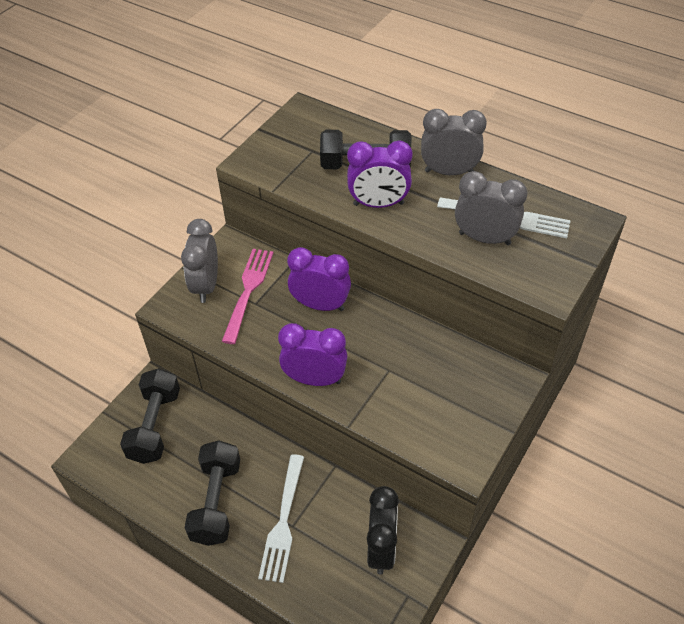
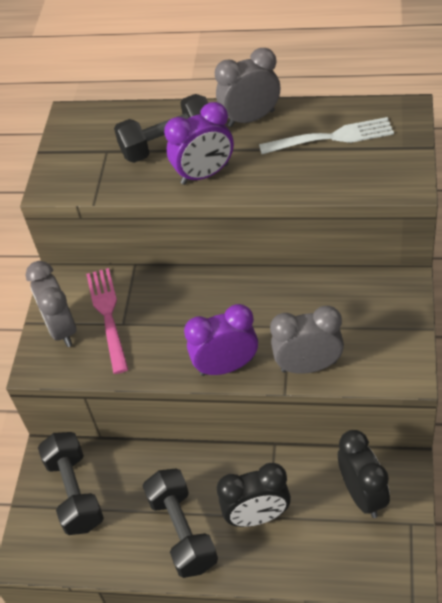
camera: 20 degrees left, 0 degrees up
(283, 521) = (257, 517): white fork -> black clock
(320, 305) = (187, 297): purple clock -> none
(484, 238) = (322, 164): grey clock -> grey clock (308, 366)

